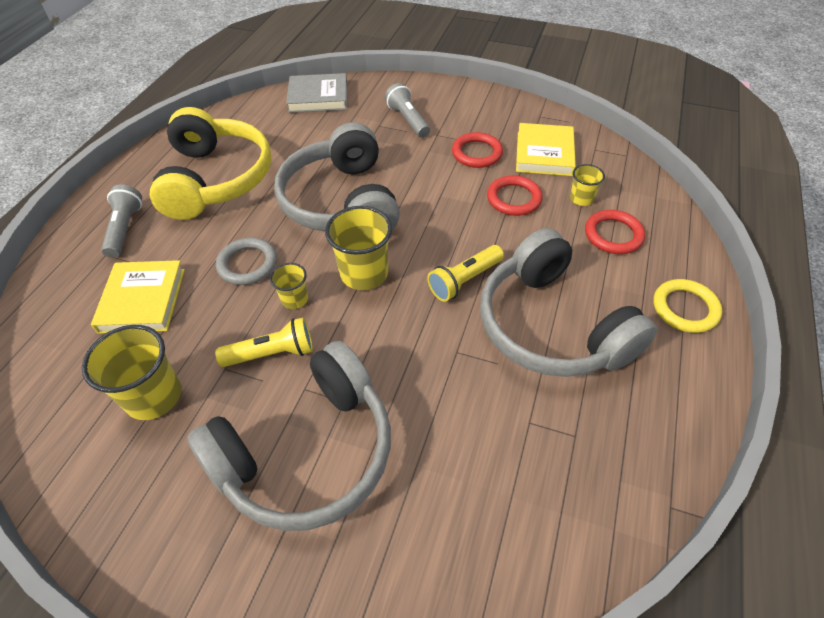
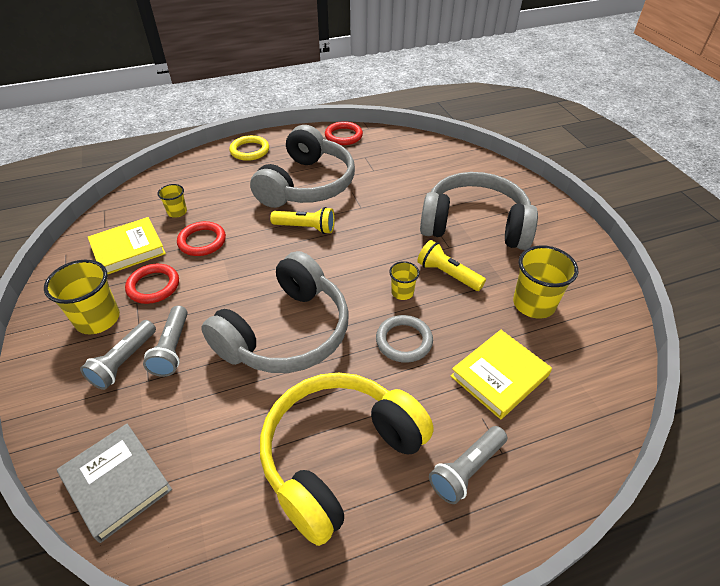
camera: 130 degrees left, 5 degrees down
(364, 273) = (346, 273): yellow cup -> yellow cup (98, 319)
(395, 142) = (172, 349): none -> grey flashlight
(613, 235) = (207, 188): red ring -> red ring (343, 136)

